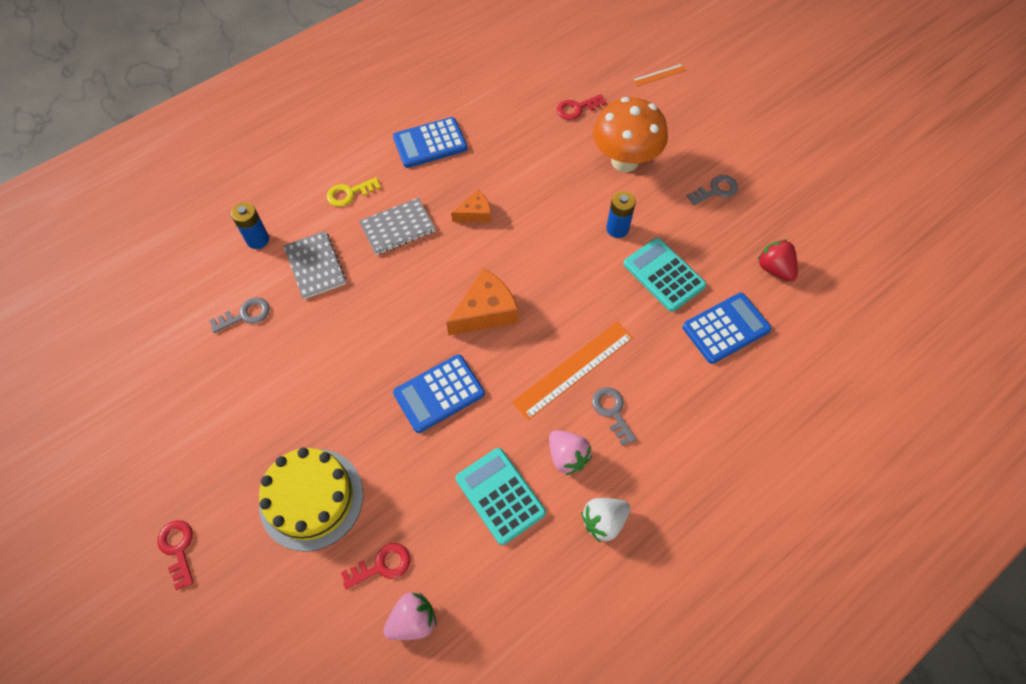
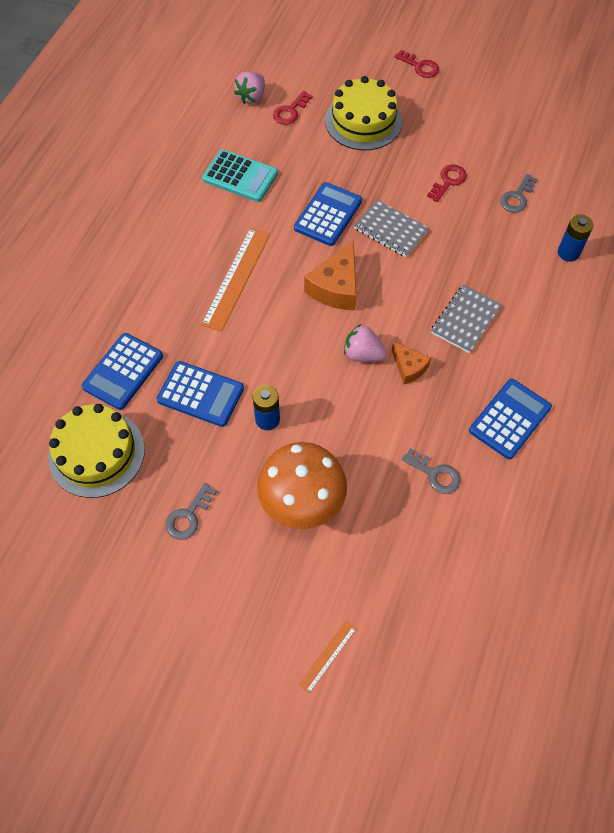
camera: 150 degrees right, 0 degrees up
(315, 266) = (502, 256): grey notebook -> grey notebook (390, 230)
(349, 193) = (535, 329): yellow key -> none
(475, 213) = (409, 367): orange cheese -> orange cheese turned 75 degrees counterclockwise
(567, 456) = (207, 219): pink strawberry -> pink strawberry (363, 354)
(577, 108) = (393, 547): red key -> red key (448, 181)
(603, 521) = (159, 194): white strawberry -> none
(612, 412) = (189, 262): grey key -> grey key (435, 474)
(663, 275) = (200, 394): turquoise calculator -> blue calculator
(774, 269) = (96, 453): red strawberry -> yellow cake

